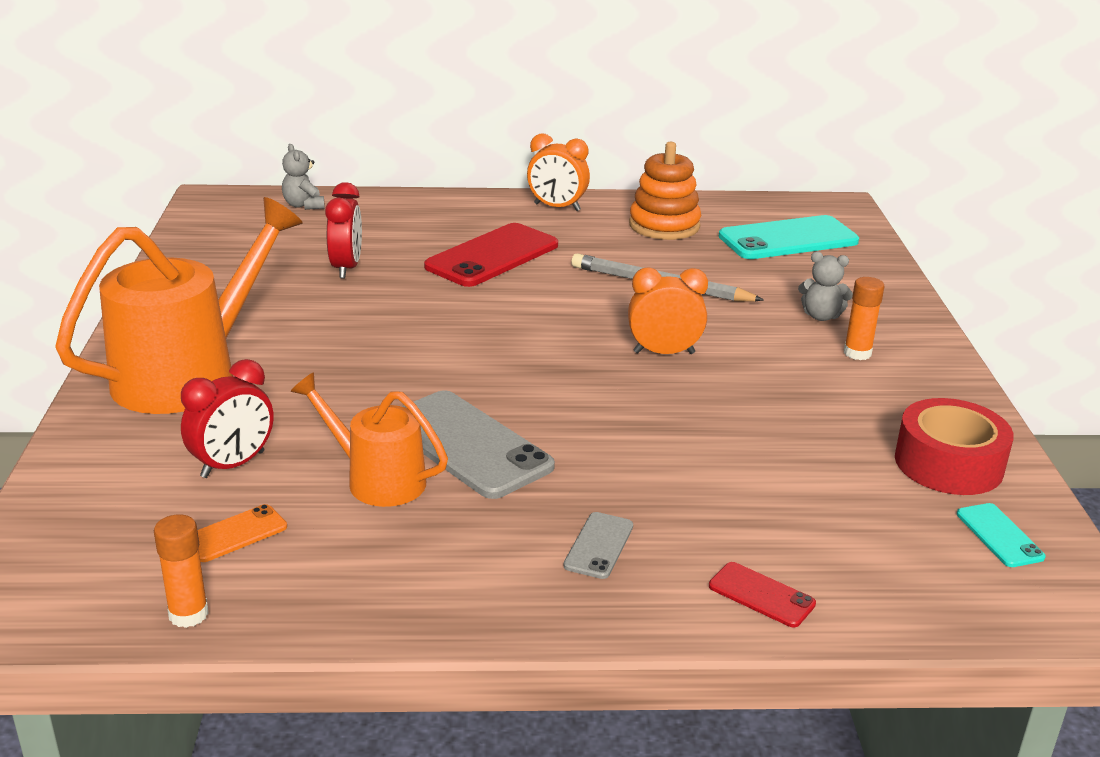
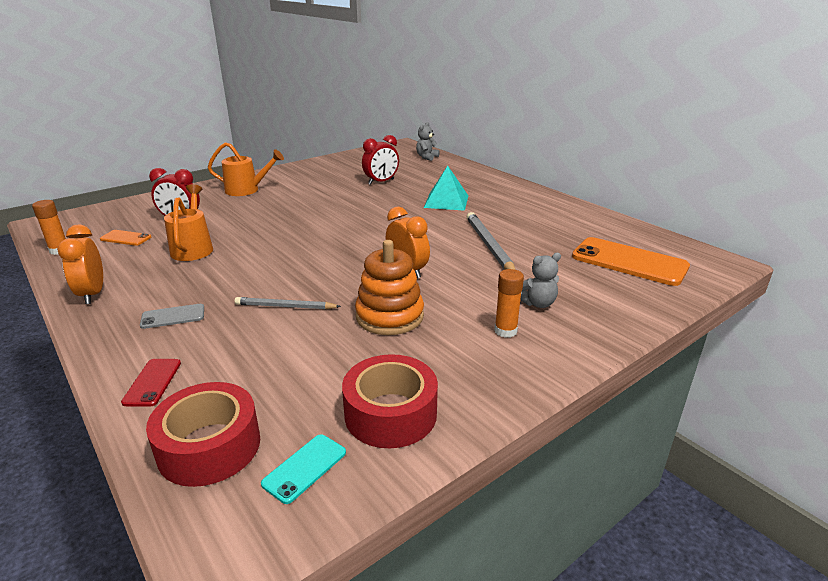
camera: 55 degrees right, 0 degrees up
(190, 373) = (247, 190): orange watering can -> orange watering can, size x0.57
(467, 444) = (244, 255): grey phone -> none
(492, 256) = (446, 201): red phone -> turquoise pyramid
(557, 207) = (531, 196): orange clock -> orange clock (92, 294)
(664, 226) = (567, 225): orange stacking toy -> orange stacking toy (389, 316)
(665, 457) = (285, 306): none -> grey pencil
(788, 239) = (629, 262): turquoise phone -> orange phone
(821, 316) = (537, 303): grey teddy bear -> grey teddy bear turned 90 degrees counterclockwise
(925, 582) = (209, 446): none -> red tape

